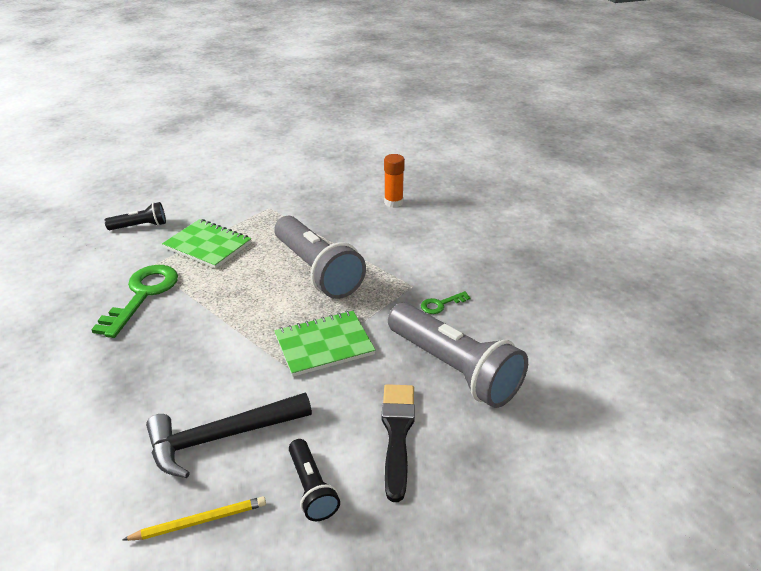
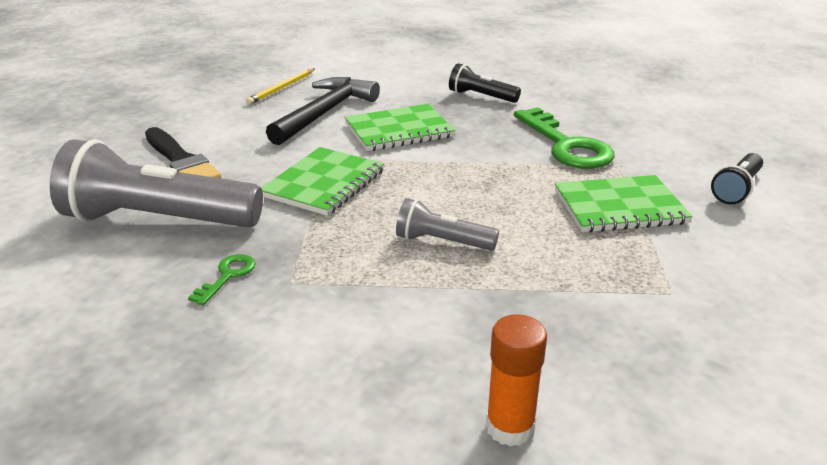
camera: 140 degrees right, 5 degrees down
(205, 373) = (399, 130): none -> green notebook
(312, 488) = (223, 119): black flashlight -> black flashlight (481, 96)
(317, 270) = (442, 242): grey flashlight -> grey flashlight, size x0.49

